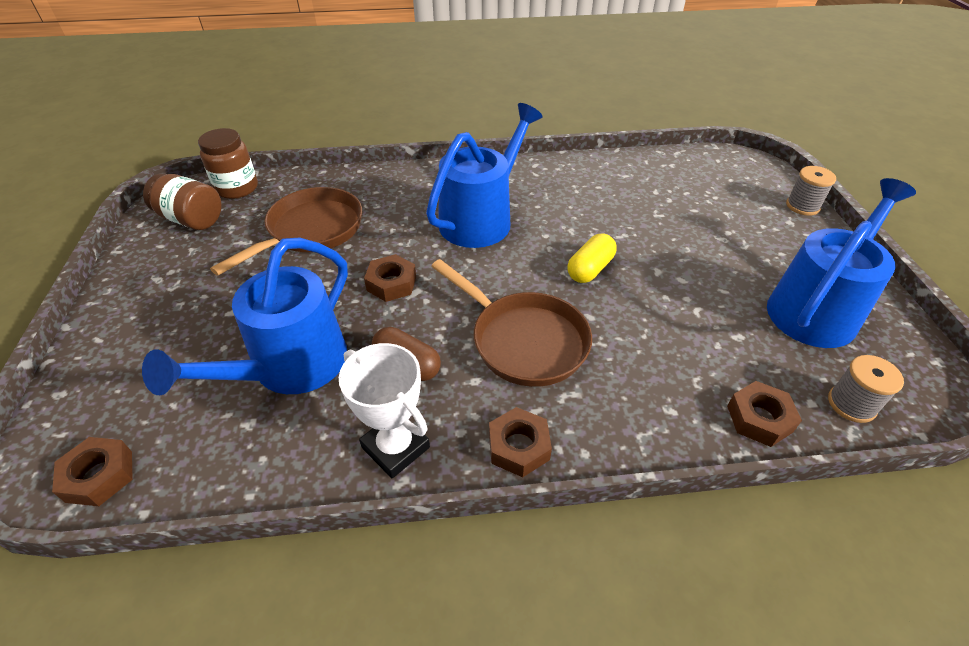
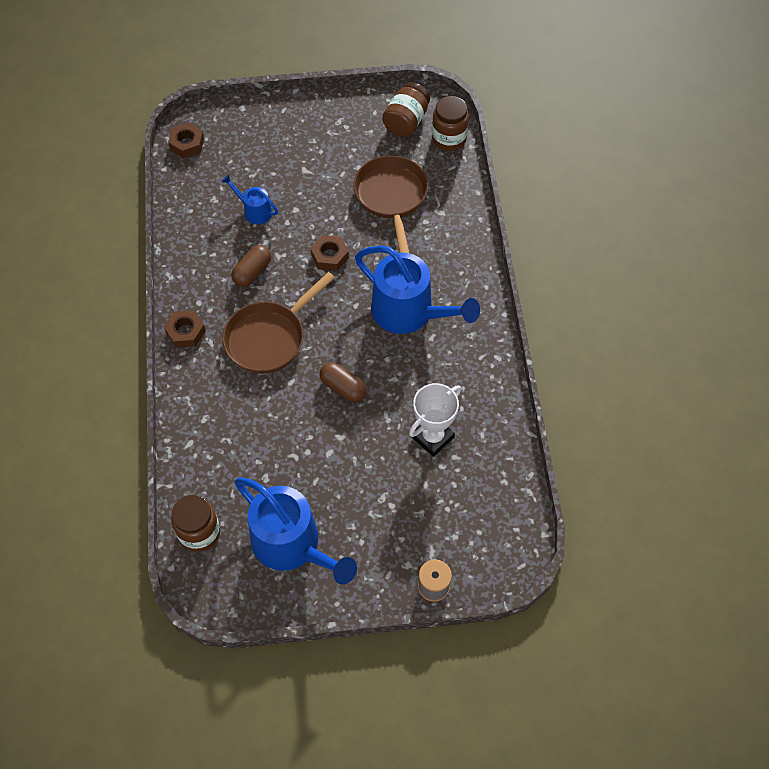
camera: 90 degrees right, 15 degrees up
(291, 367) = (254, 211): blue watering can -> blue watering can, size x0.48
(310, 231) = (391, 198): brown pan -> brown pan turned 135 degrees counterclockwise
(395, 447) = (191, 271): white trophy -> white trophy (433, 437)
(590, 269) = (343, 387): yellow capsule -> brown capsule
(759, 418) = (193, 470): brown nut -> none
(851, 404) = (199, 532): grey spool -> brown jar

